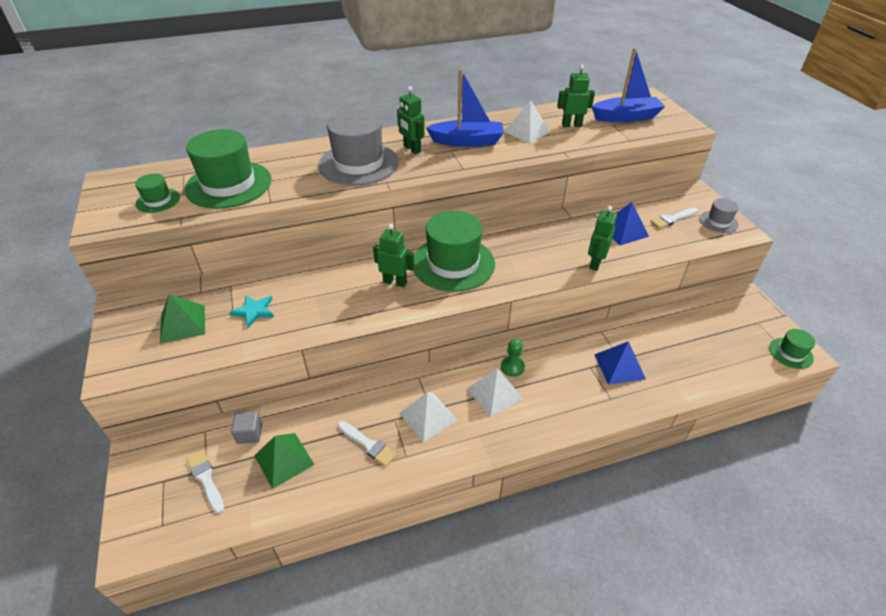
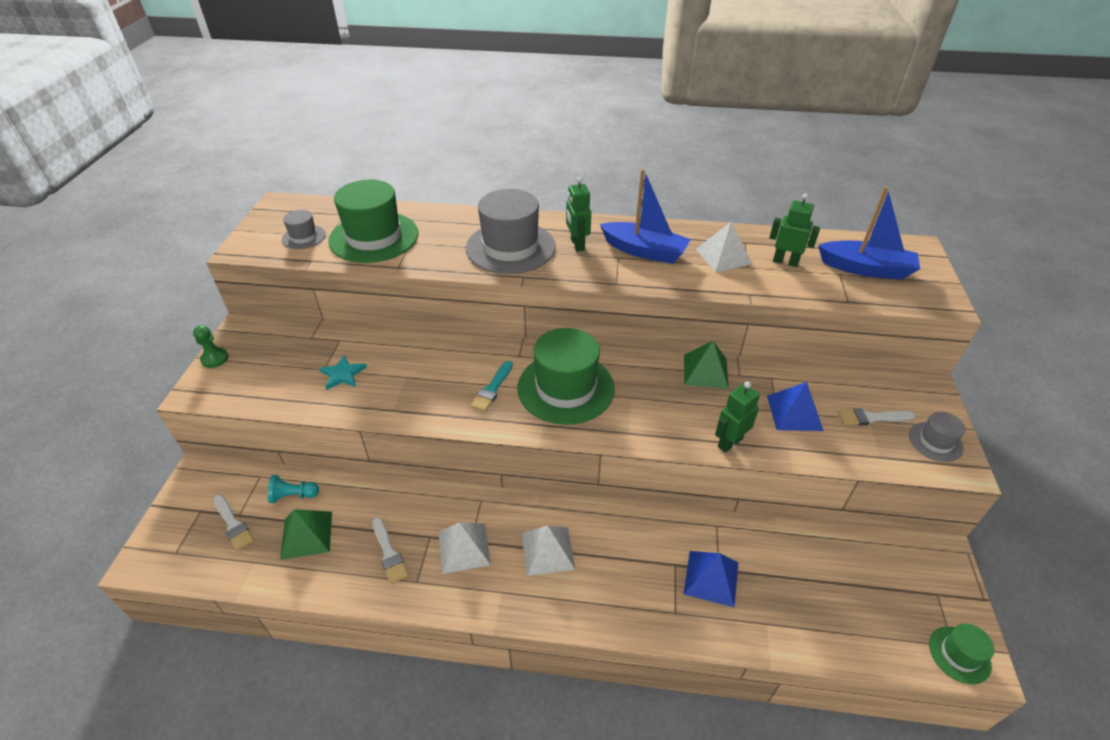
camera: 25 degrees right, 0 degrees up
(158, 200) = (303, 237): green hat -> grey hat
(182, 324) = (276, 365): green pyramid -> green pyramid (705, 371)
(206, 479) = (233, 524): white brush -> white brush turned 150 degrees clockwise
(249, 434) = (293, 495): grey cube -> turquoise pawn
(395, 282) = (492, 389): green robot -> turquoise brush
(512, 367) = (585, 528): green pawn -> green pawn (215, 359)

